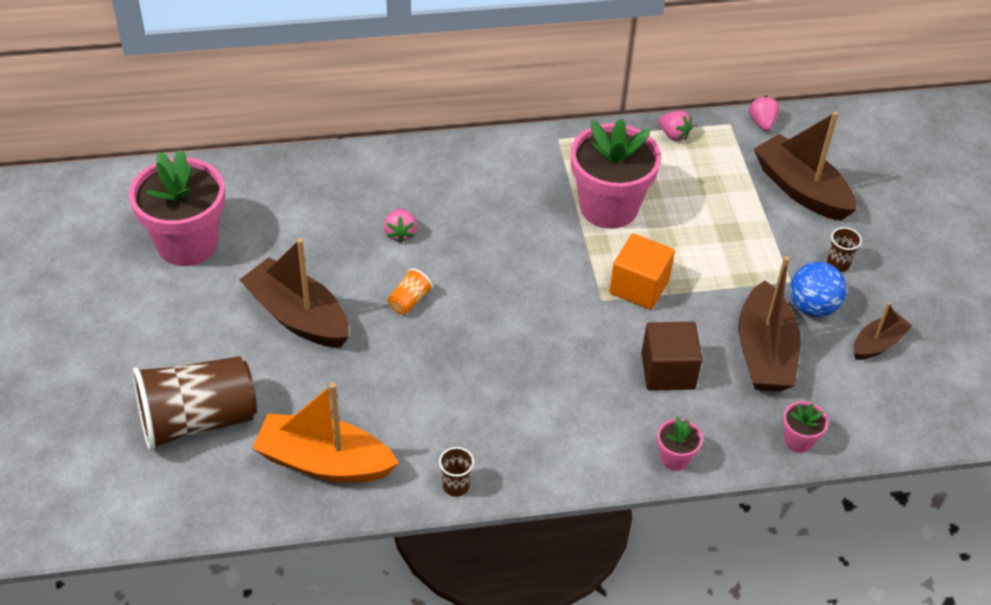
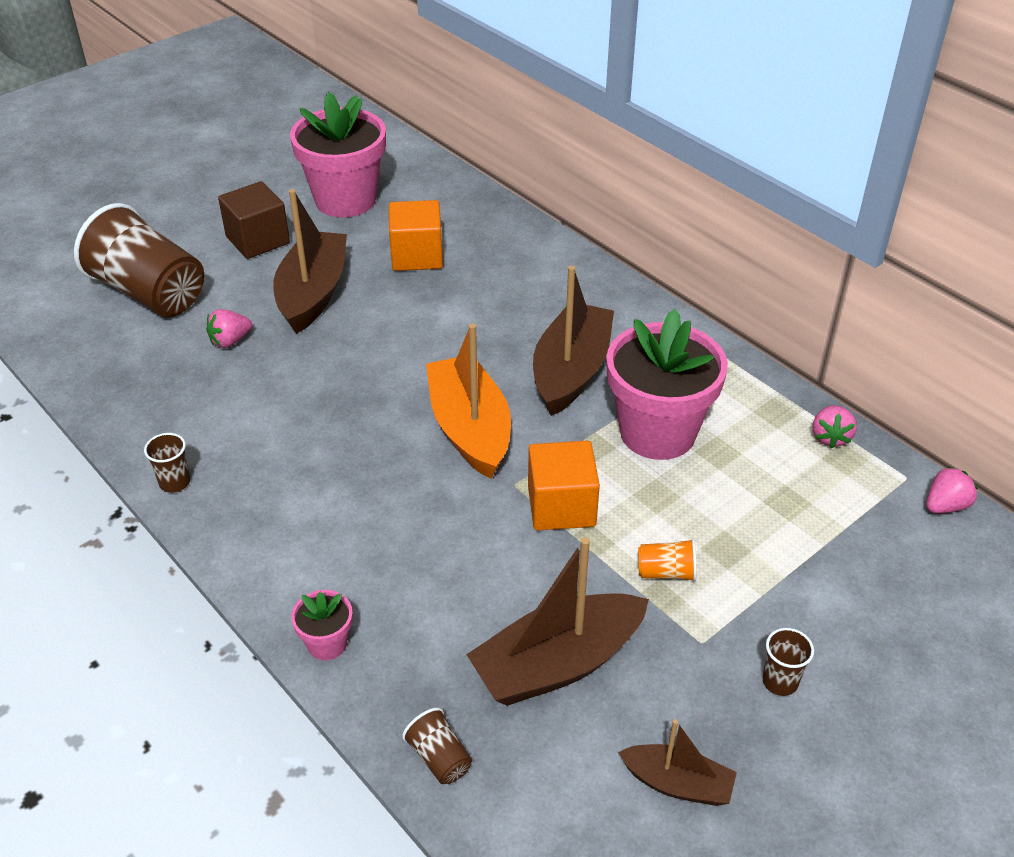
camera: 60 degrees right, 5 degrees down
(307, 235) = (417, 256): none -> orange cube
(324, 462) = (150, 384): orange boat -> orange boat (470, 429)
(400, 233) = (473, 307): pink strawberry -> pink strawberry (230, 341)
(409, 301) = (390, 350): orange cup -> orange cup (666, 572)
(668, 371) = (454, 583): brown cube -> brown cube (258, 240)
(798, 440) = (439, 758): pink flower pot -> brown cup
(801, 189) = (873, 590): brown boat -> brown boat (571, 371)
(812, 307) = (678, 683): blue ball -> none

